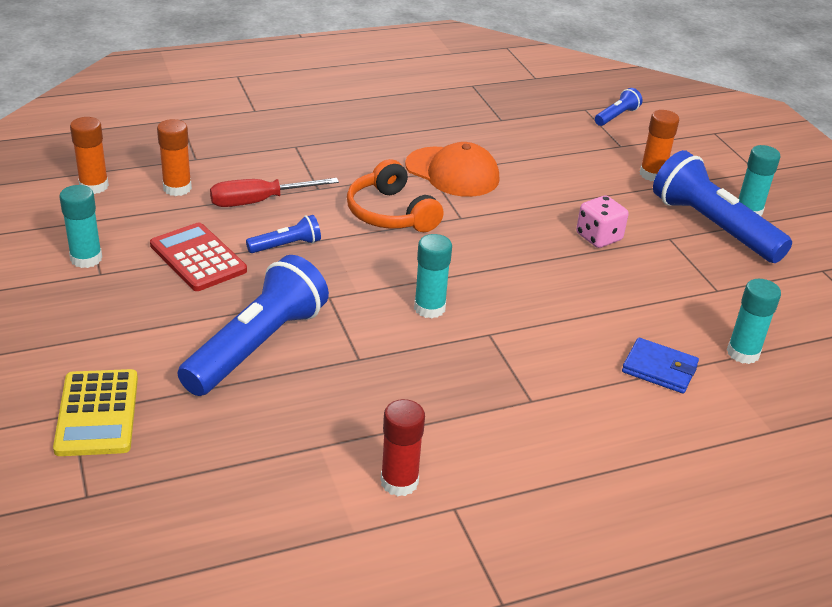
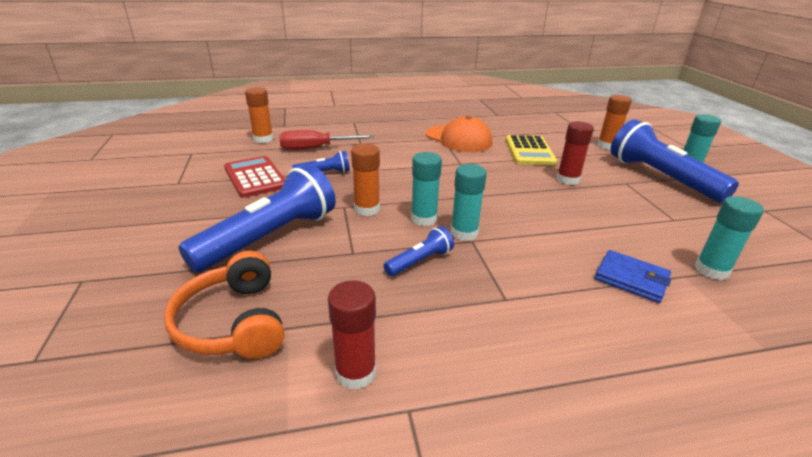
camera: 10 degrees right, 5 degrees down
(86, 259) = (174, 174): turquoise glue stick -> turquoise glue stick (464, 233)
(94, 186) = (208, 136): orange glue stick -> orange glue stick (367, 209)
(97, 413) = (102, 282): yellow calculator -> yellow calculator (529, 151)
(391, 213) = (408, 158): orange headphones -> orange headphones (233, 322)
(598, 237) = (568, 179): pink dice -> red glue stick
(616, 116) = (577, 116): blue flashlight -> blue flashlight (420, 261)

